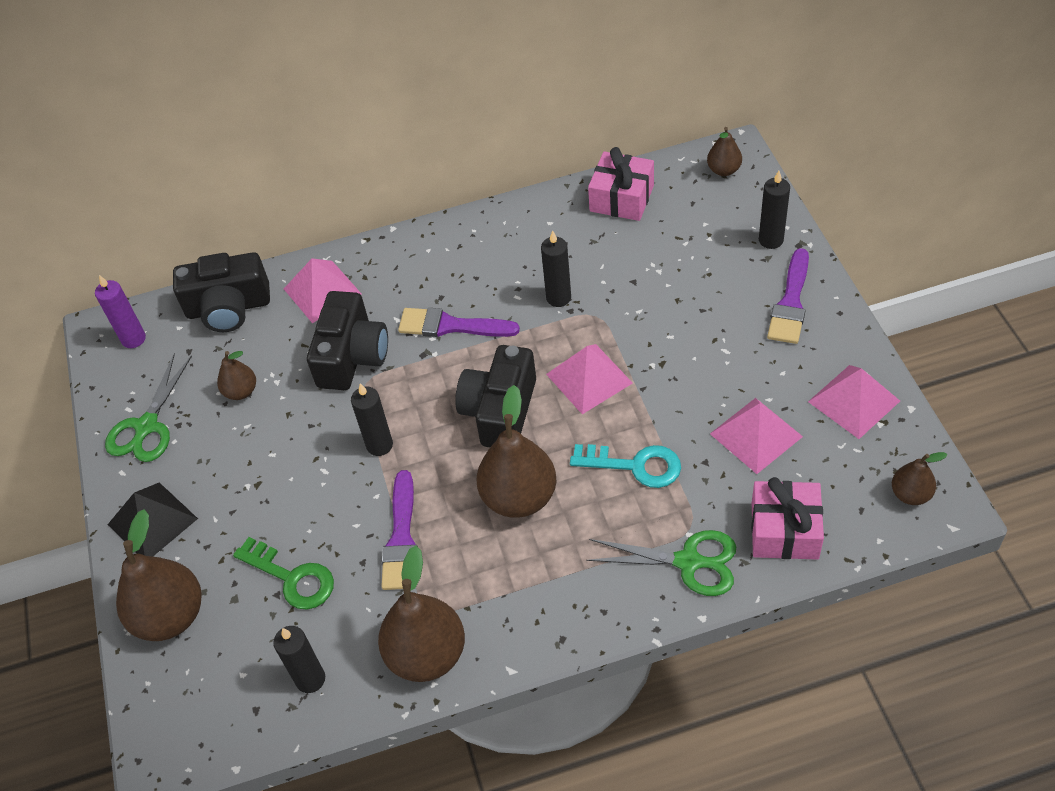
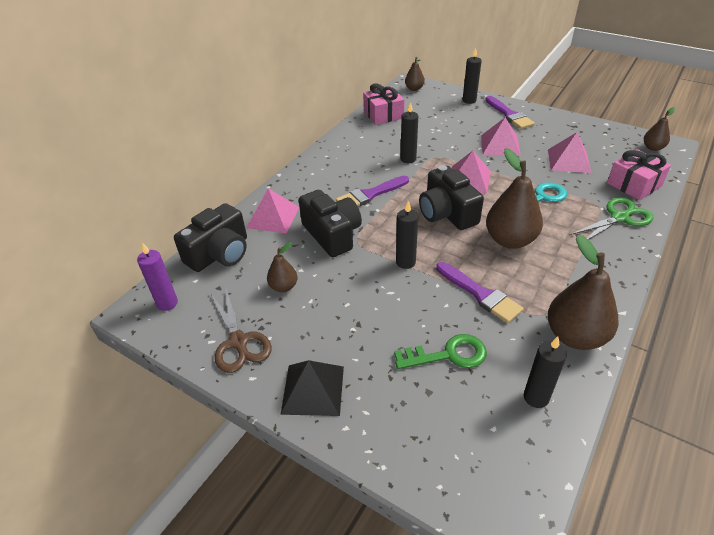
camera: 45 degrees left, 10 degrees down
(146, 426) = (238, 342): green scissors -> brown scissors
(170, 616) = (400, 433): brown pear -> none
(854, 401) = (584, 131): pink pyramid -> pink pyramid (500, 145)

